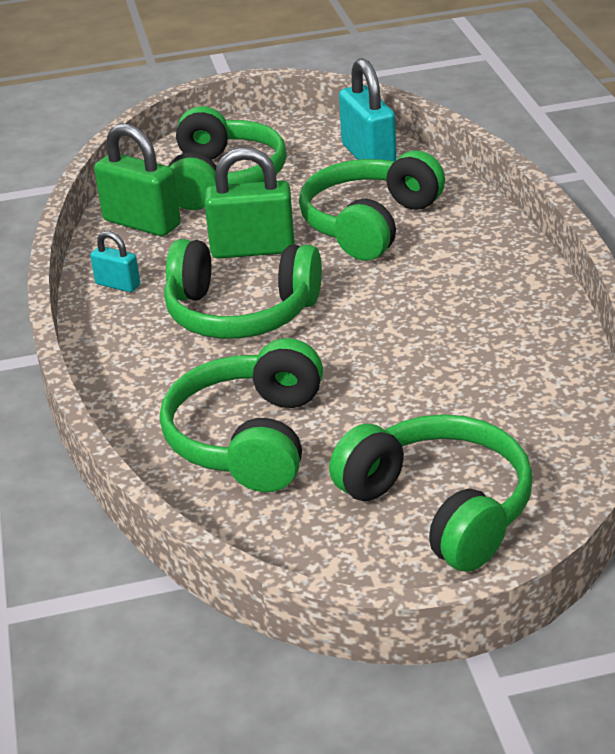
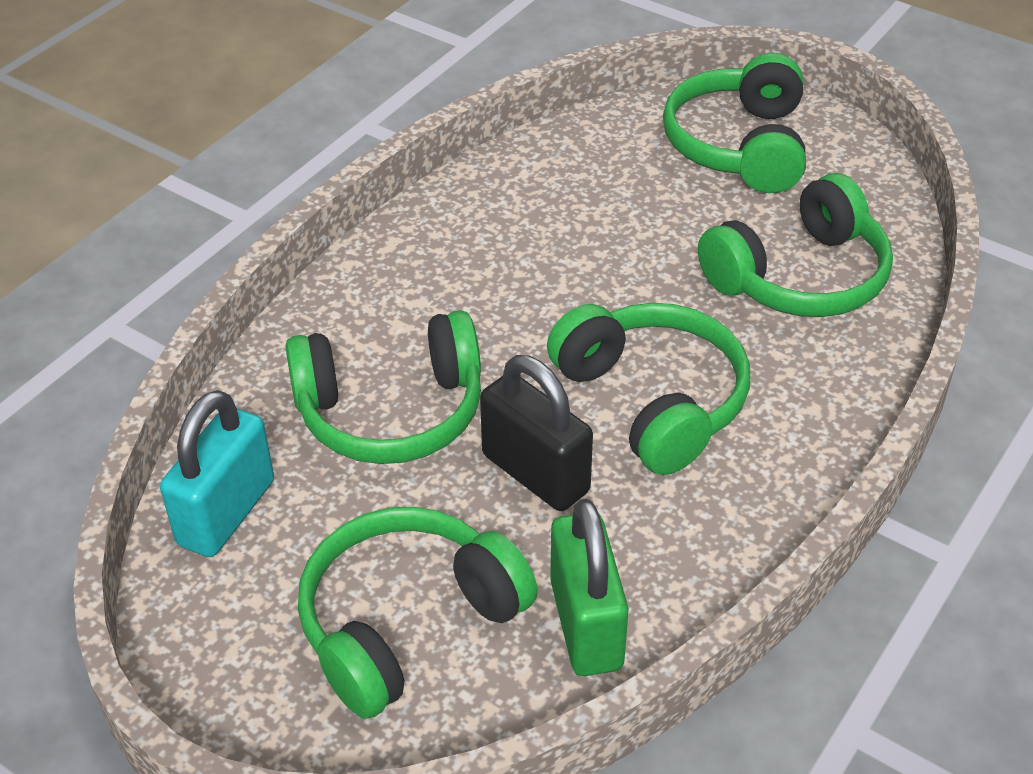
camera: 135 degrees left, 10 degrees up
(118, 285) = (720, 538): turquoise padlock -> none
(253, 249) = (535, 473): green padlock -> black padlock

